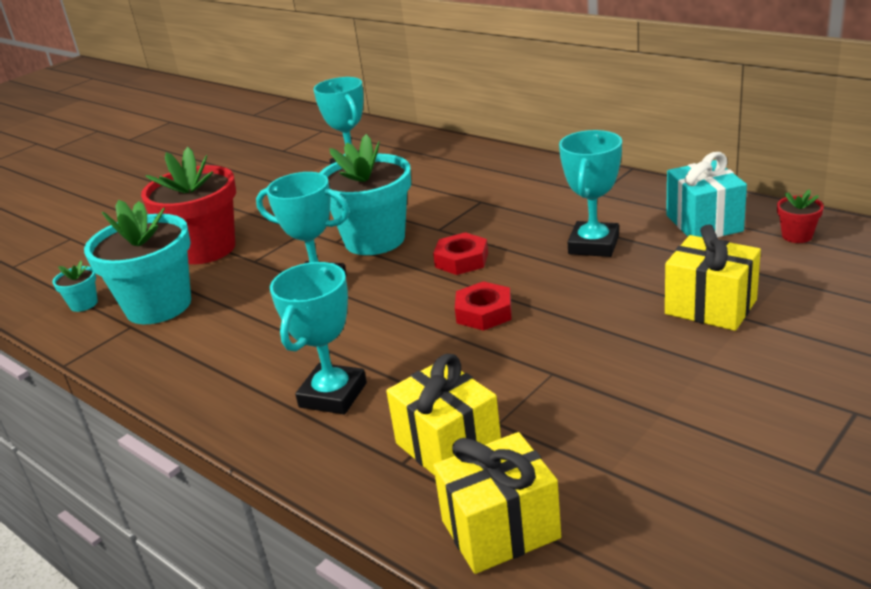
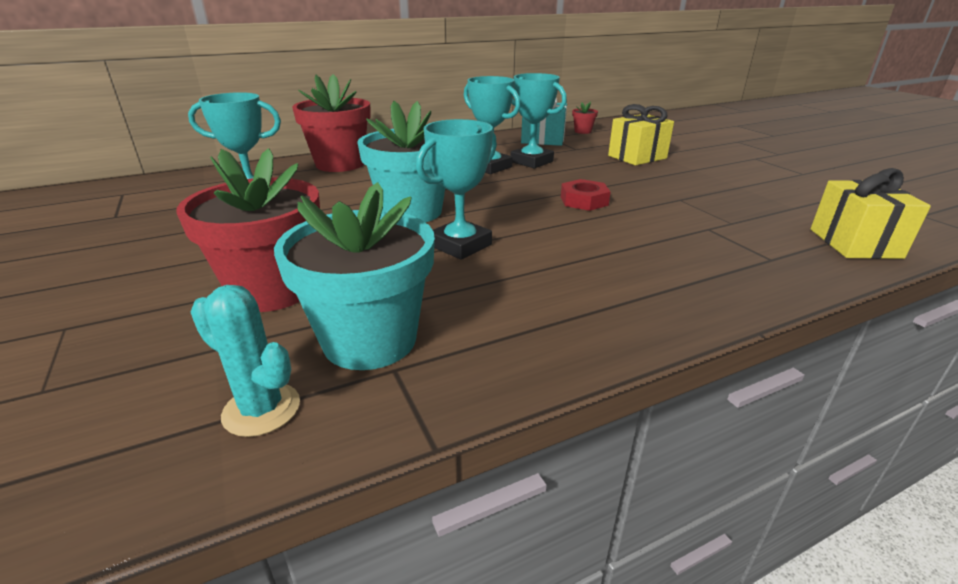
camera: 70 degrees left, 0 degrees up
(84, 304) = (261, 409): turquoise flower pot -> turquoise cactus
(333, 395) = (660, 268): turquoise trophy -> turquoise trophy (490, 167)
(448, 446) = (755, 241): yellow gift -> none
(461, 260) = (497, 193): red nut -> none
(467, 162) = (340, 164): none -> red flower pot

